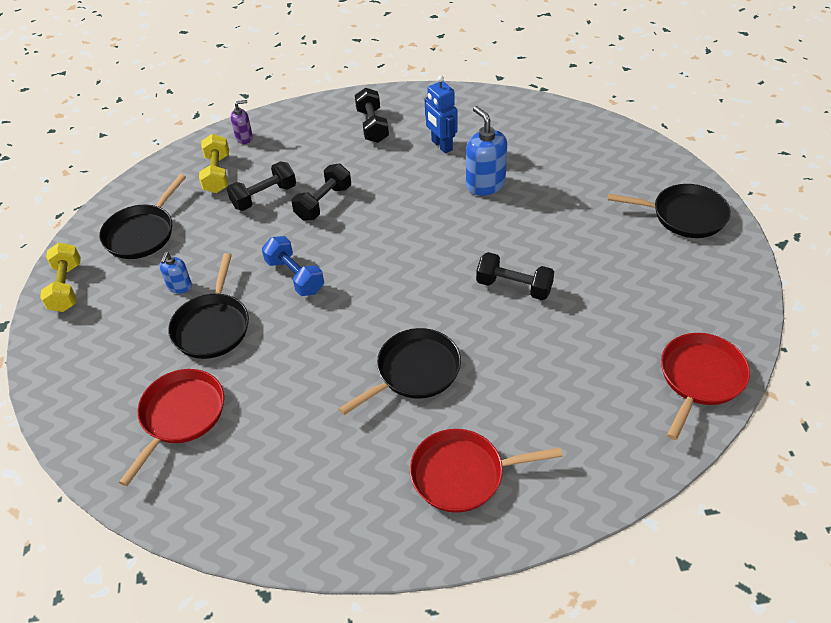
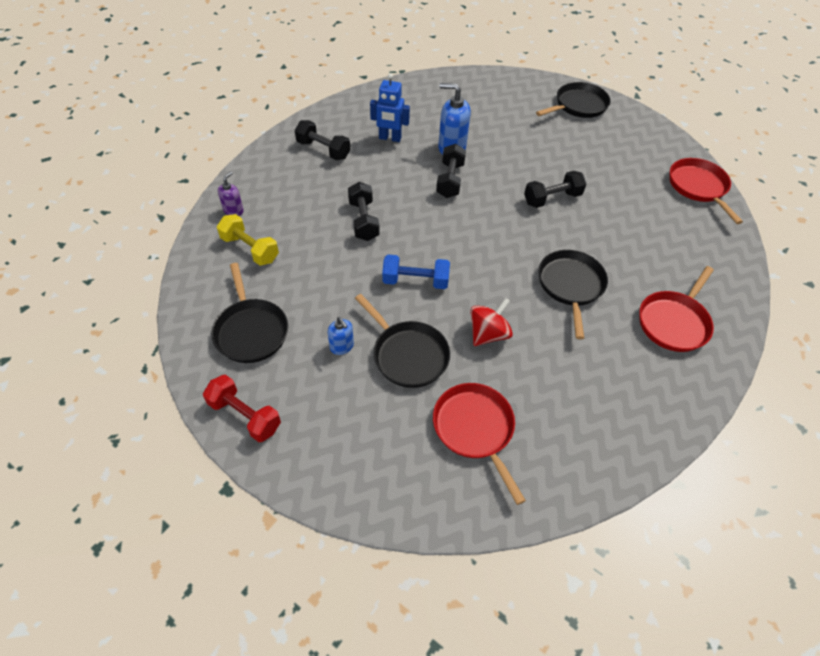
camera: 50 degrees left, 5 degrees up
(66, 287) = (245, 416): yellow dumbbell -> red dumbbell
(264, 196) = (313, 243): black dumbbell -> black dumbbell (450, 180)
(289, 357) = (488, 334): none -> red spinning top

